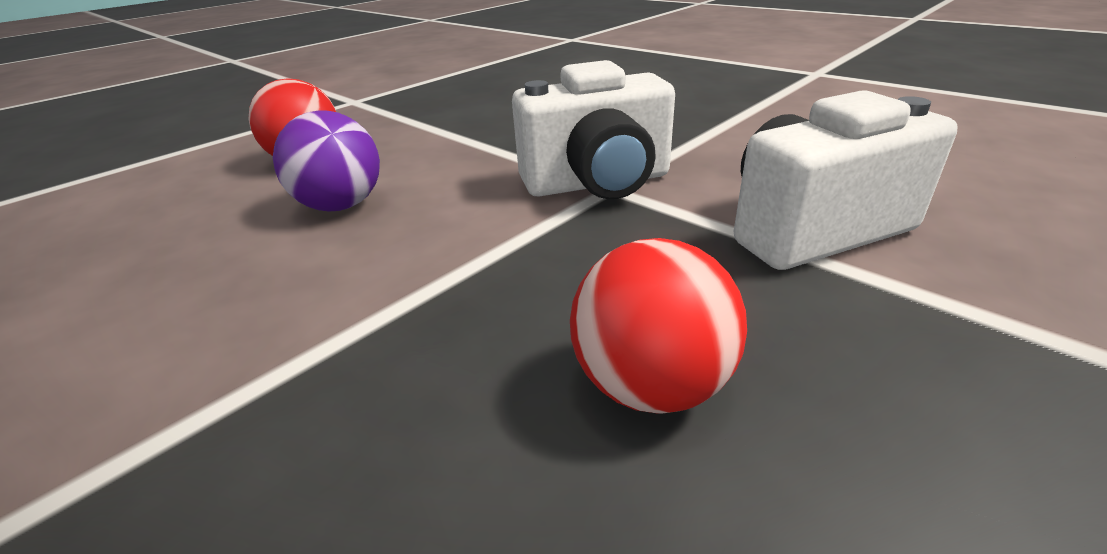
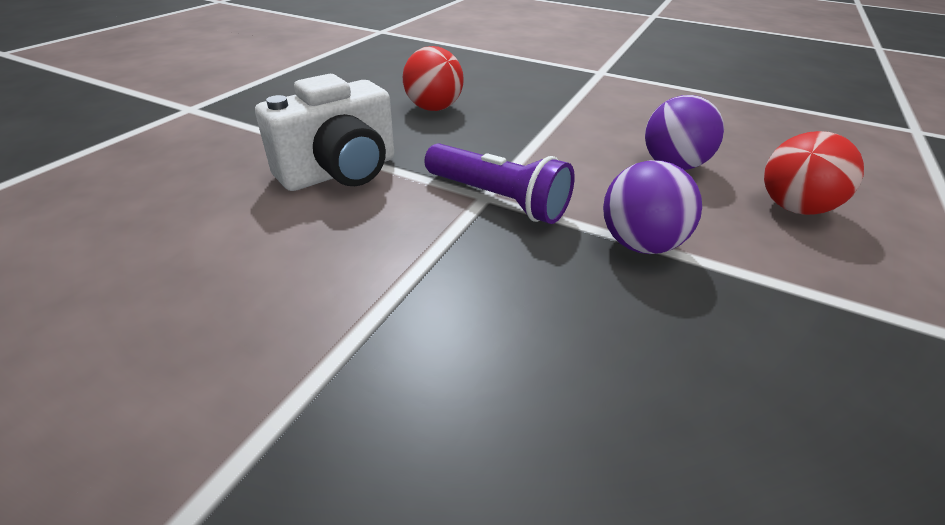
camera: 160 degrees right, 5 degrees up
(492, 145) = (639, 244): none -> purple ball
(597, 183) = (497, 199): white camera -> purple flashlight

